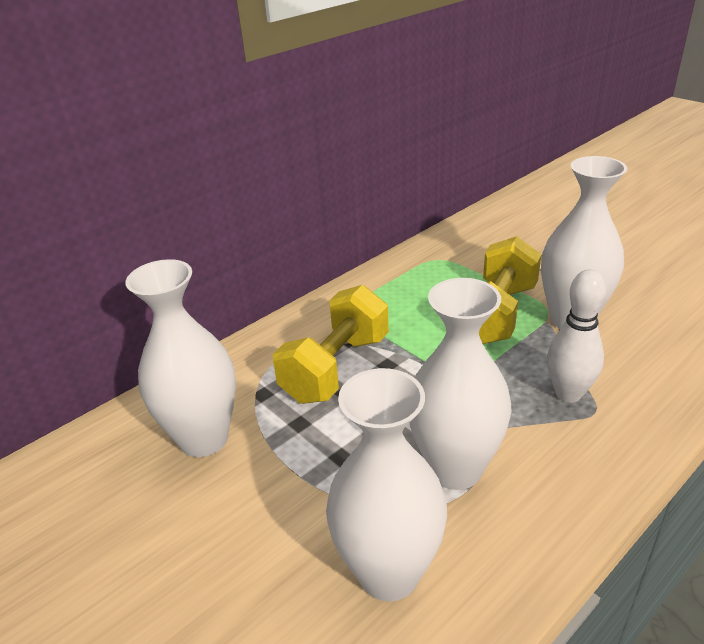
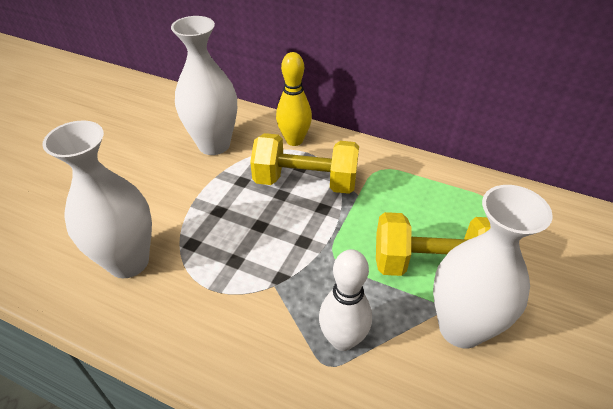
camera: 65 degrees right, 10 degrees up
(255, 360) = (294, 140): none -> yellow bowling pin
(455, 468) = (225, 276): white vase -> none

